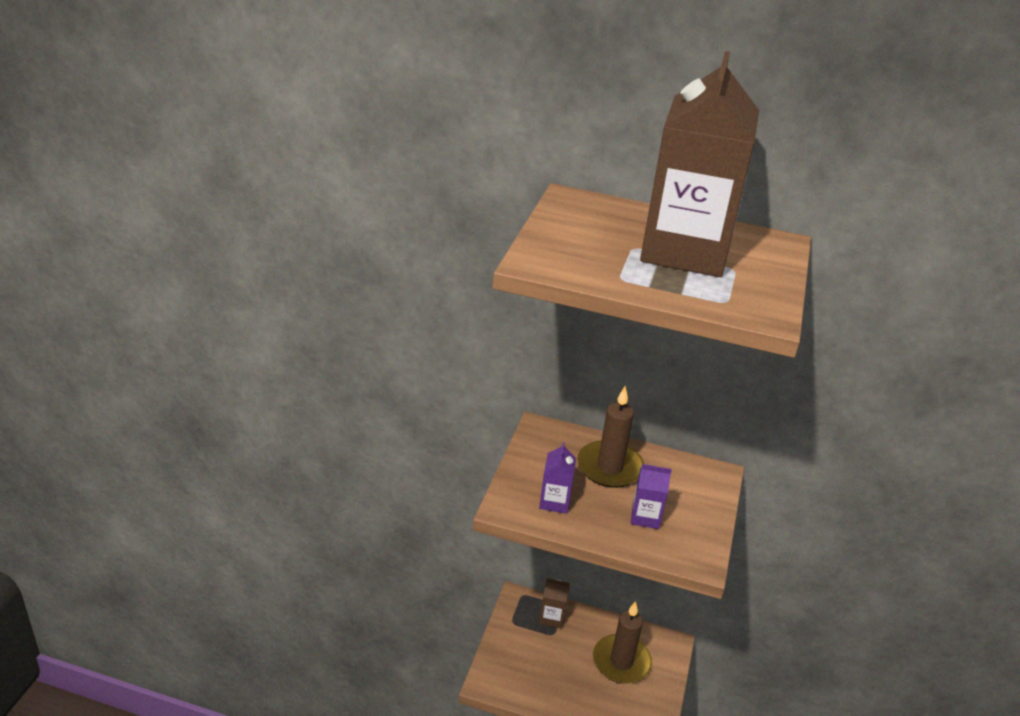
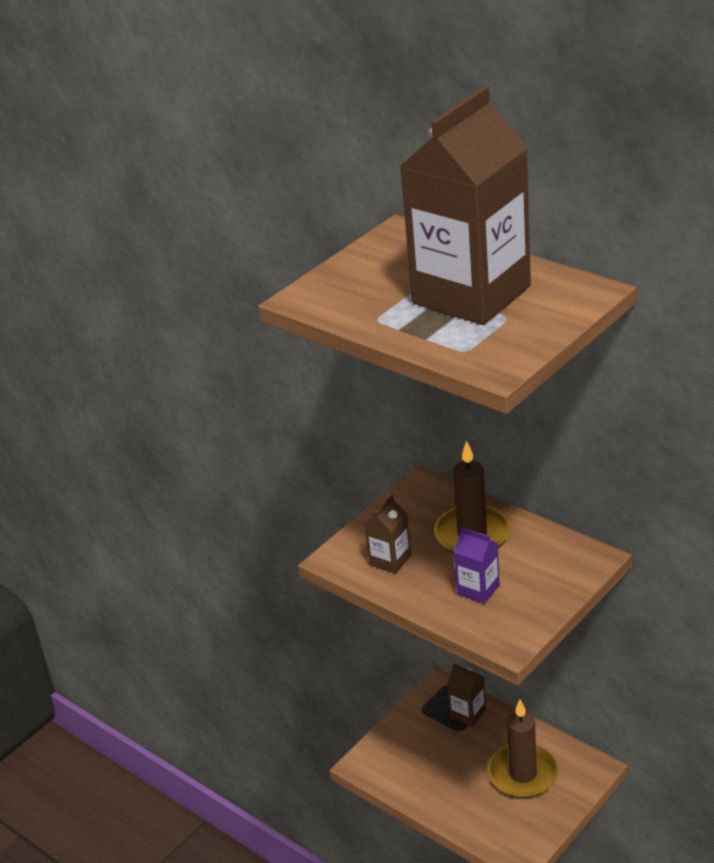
camera: 30 degrees right, 0 degrees up
(554, 501) = (390, 560): purple carton -> brown carton

